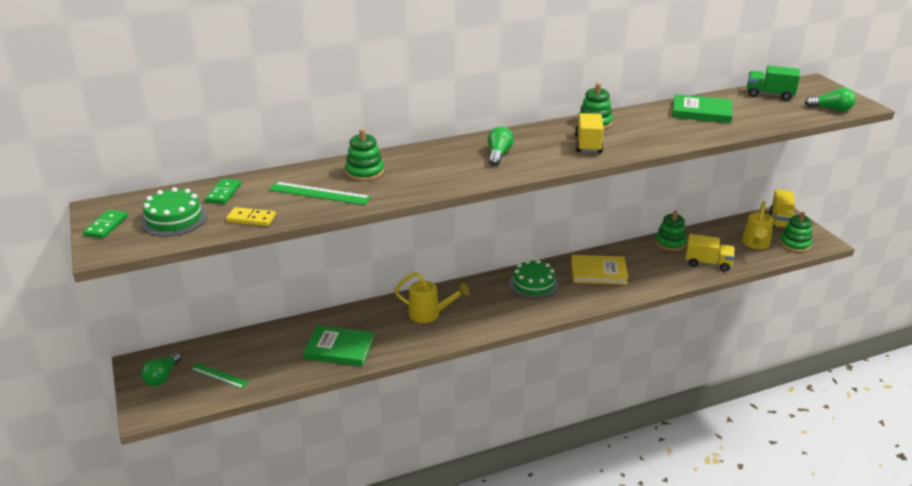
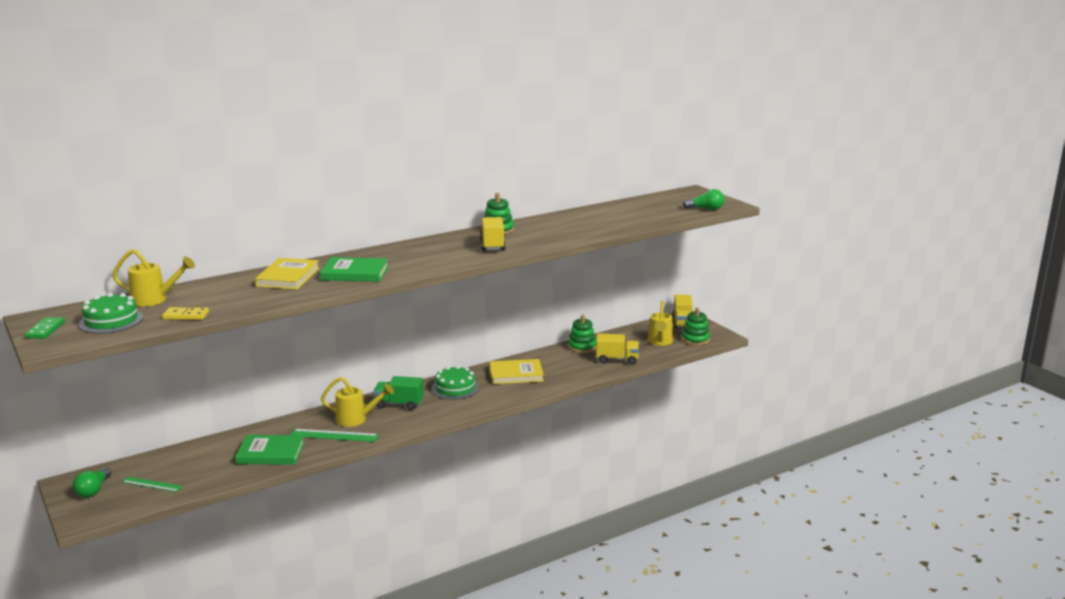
camera: 10 degrees left, 10 degrees down
(223, 193) = (155, 300): green domino -> yellow watering can
(319, 193) = (247, 294): green ruler -> green ruler (334, 435)
(364, 172) = (288, 277): green stacking toy -> yellow book
(498, 154) = (411, 257): green light bulb -> none
(701, 112) = (593, 217): green book -> green book (355, 273)
(769, 95) = (653, 202): green truck -> green truck (399, 404)

